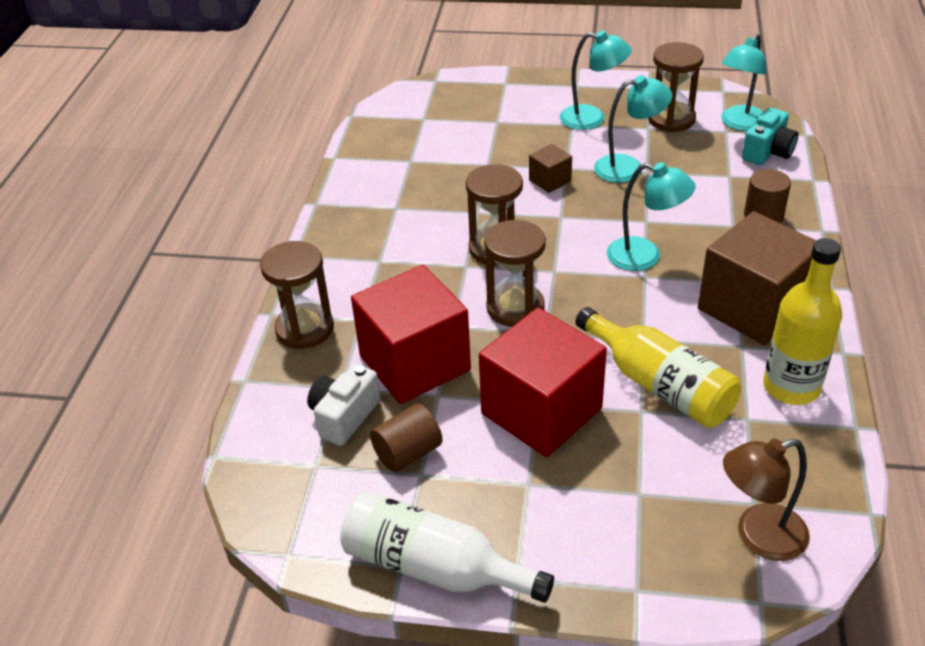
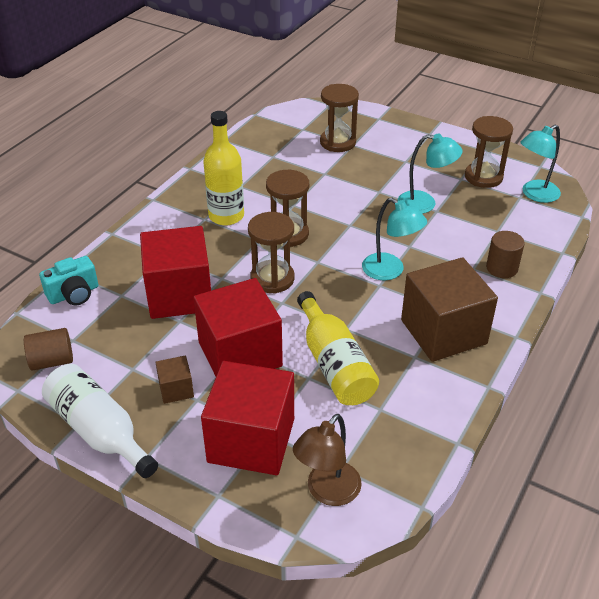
camera: 20 degrees right, 0 degrees up
(304, 329) = (126, 250): brown hourglass -> brown hourglass (338, 142)
(344, 416) = (111, 315): white camera -> none
(408, 453) = (134, 352): brown cylinder -> brown cylinder (52, 361)
(550, 180) = (360, 197): brown cube -> brown cube (176, 389)
(592, 119) = (423, 161): turquoise lamp -> none
(629, 509) = (251, 440): none -> red cube
(758, 536) = (327, 492): brown lamp -> brown lamp turned 60 degrees counterclockwise
(768, 152) = (541, 221): turquoise camera -> turquoise camera (74, 294)
(791, 387) = (429, 397): yellow bottle -> yellow bottle (226, 216)

